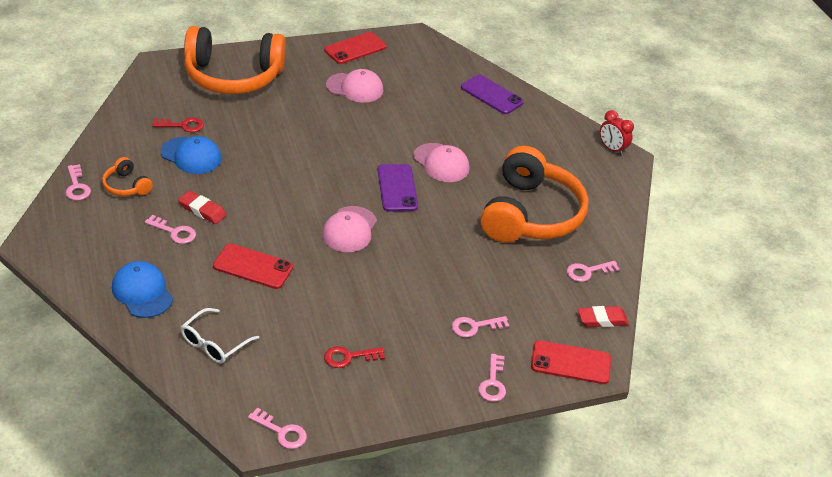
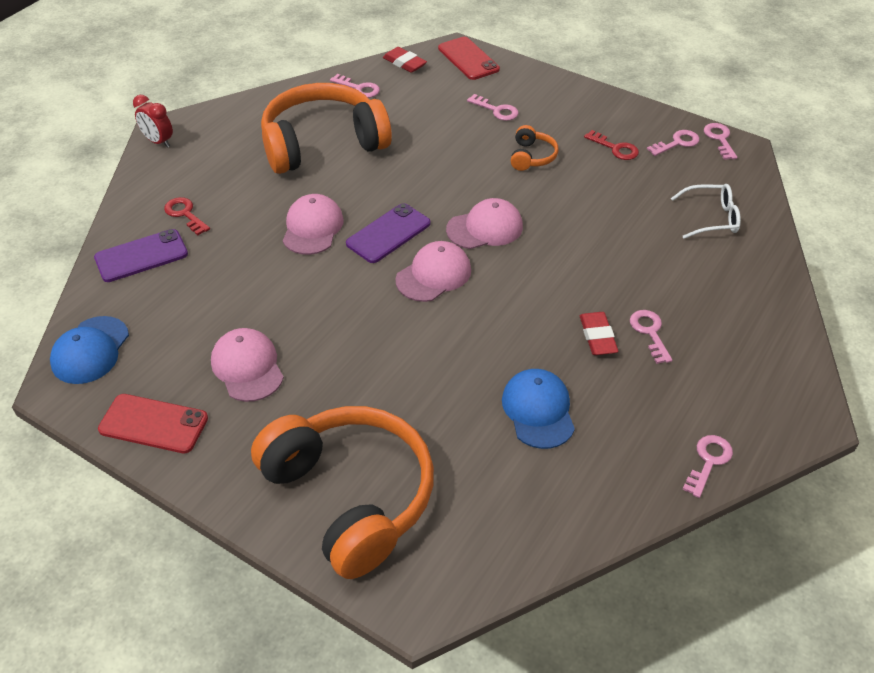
camera: 125 degrees left, 5 degrees up
(126, 186) = (650, 422): orange headphones -> orange headphones (532, 157)
(142, 292) = (736, 296): blue cap -> blue cap (90, 350)
(183, 125) = (501, 461): red key -> red key (185, 214)
(253, 267) = (611, 253): red phone -> none
(337, 183) = (434, 275): none -> pink cap
(491, 95) = (141, 256): purple phone -> purple phone turned 60 degrees clockwise
(492, 383) = (536, 80): pink key -> pink key (677, 143)
(612, 149) = (158, 142): red clock -> red clock turned 120 degrees clockwise

